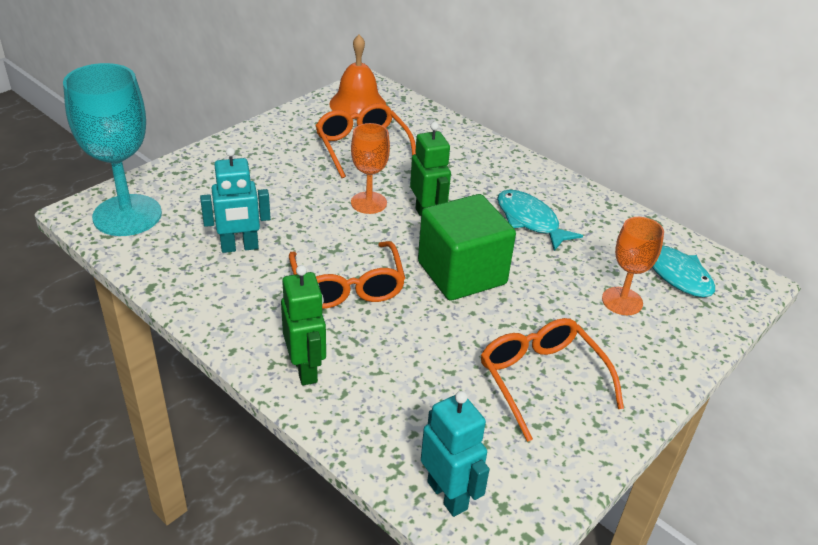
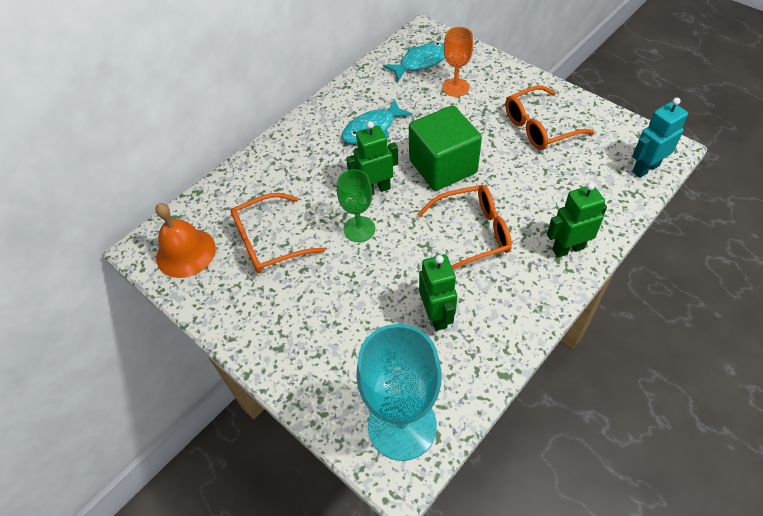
camera: 85 degrees left, 15 degrees up
(239, 247) = (436, 315): turquoise robot -> green robot
(368, 203) = (359, 229): orange goblet -> green goblet

